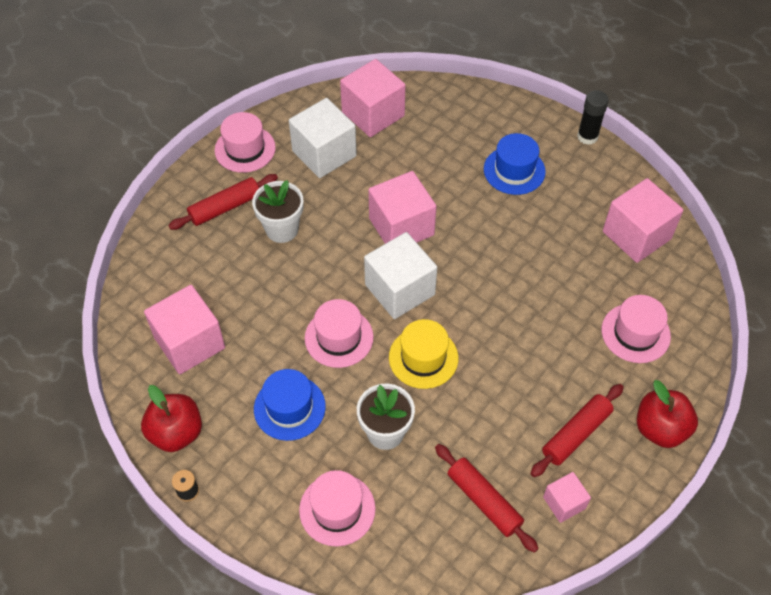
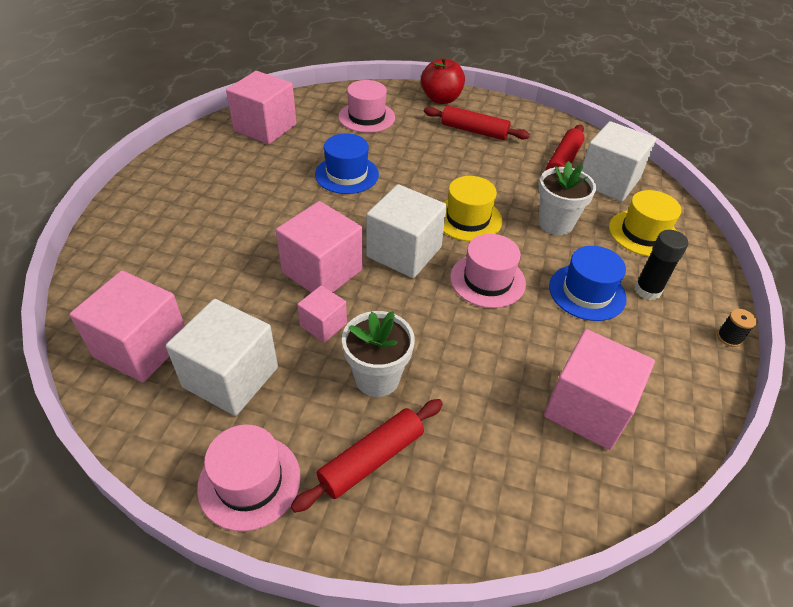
camera: 115 degrees left, 10 degrees down
(176, 433) = (689, 373): red apple -> none
(225, 207) = (371, 459): red rolling pin -> red rolling pin turned 75 degrees counterclockwise
(337, 509) = (643, 233): pink hat -> yellow hat
(431, 529) = (608, 181): none -> white cube
(514, 170) = (209, 207): blue hat -> blue hat (347, 174)
(564, 503) = (531, 128): pink cube -> pink cube (323, 325)
(587, 136) = (146, 169): black glue stick -> black glue stick (647, 290)

